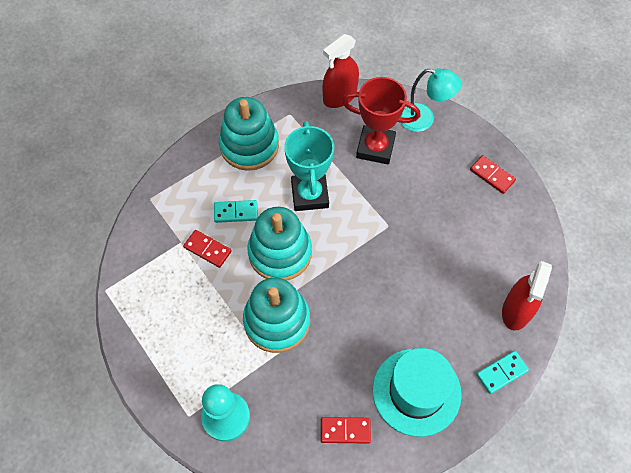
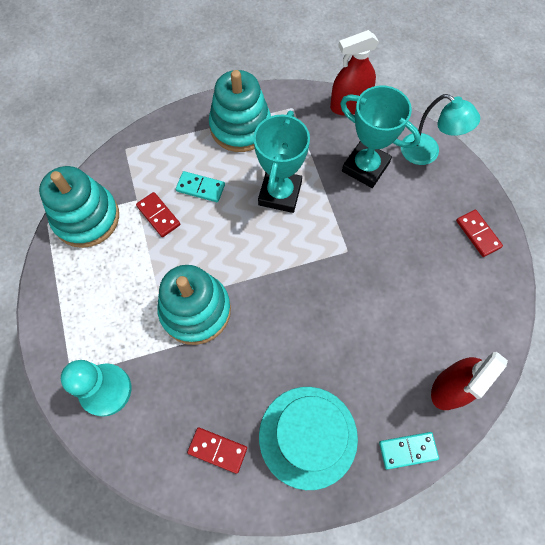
camera: 20 degrees right, 5 degrees up
(280, 252) = (227, 242): turquoise stacking toy -> turquoise stacking toy (86, 218)
(375, 148) = (365, 167): red trophy -> turquoise trophy

